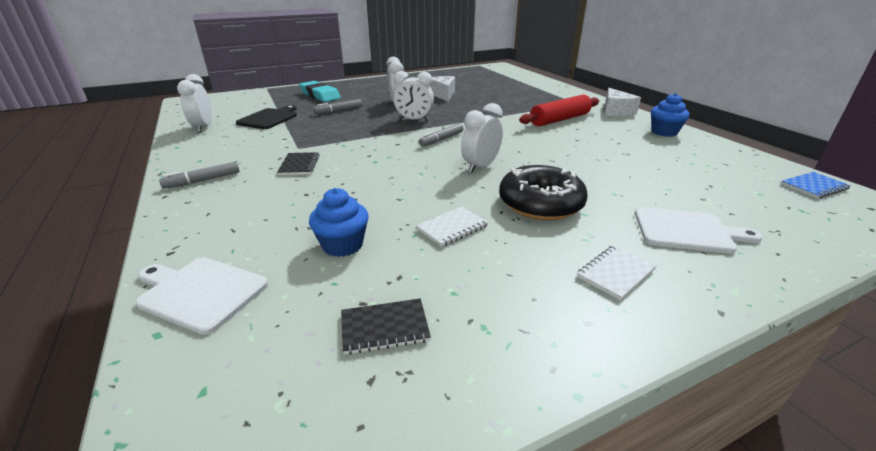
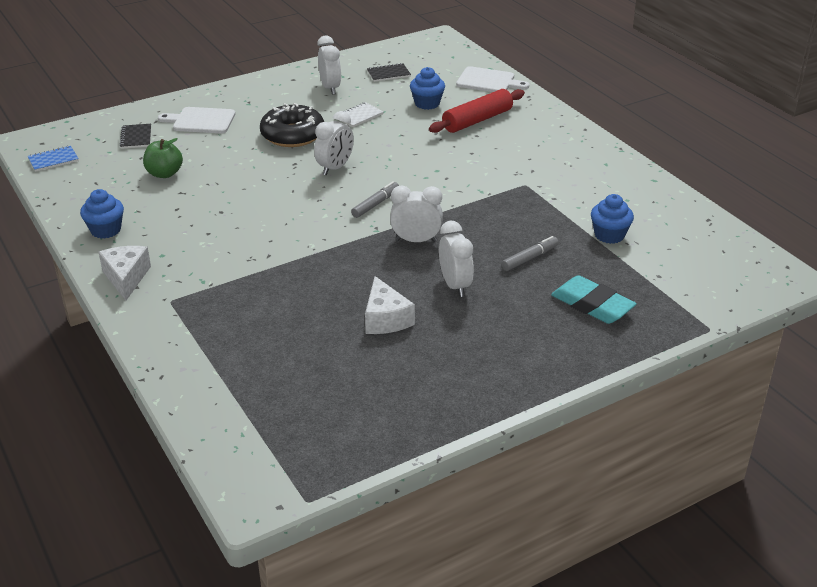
camera: 175 degrees right, 5 degrees up
(202, 180) = (573, 143): grey marker -> none
(203, 127) = (669, 212): white clock -> white clock (330, 88)
(269, 118) = (609, 235): black cutting board -> blue cupcake
(299, 165) = (505, 162): black notebook -> black notebook (136, 137)
(559, 119) = (220, 251): red rolling pin -> red rolling pin (477, 120)
(615, 273) = (266, 97): white notebook -> none
(662, 168) = (164, 174): none -> green apple

